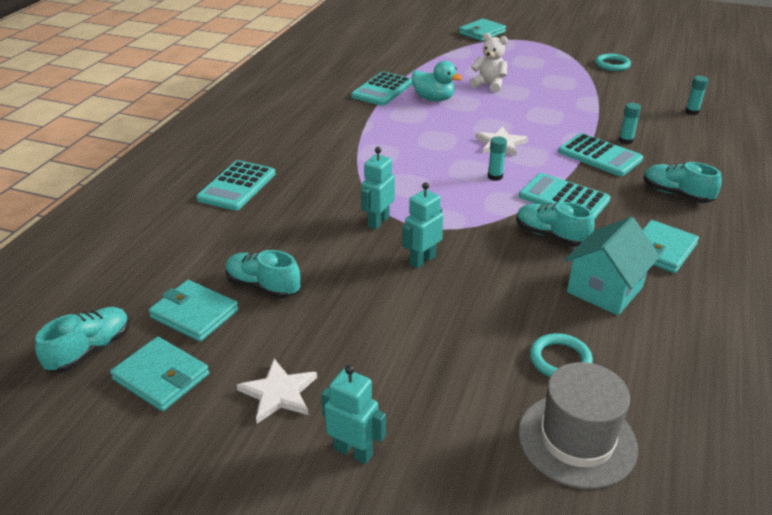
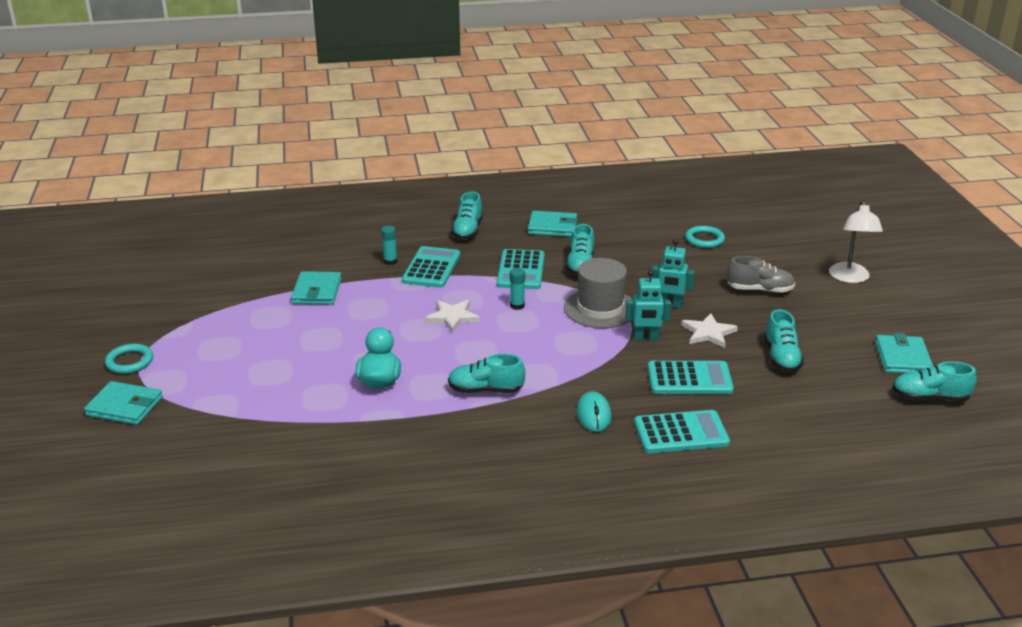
camera: 120 degrees left, 5 degrees down
(194, 314) = (843, 373): turquoise wallet -> turquoise wallet (317, 291)
(279, 393) = (851, 313): white star -> white star (708, 333)
(303, 160) = (593, 414): none -> turquoise mouse
(353, 451) = (850, 278): turquoise robot -> white lamp
(381, 130) = (485, 390): none -> turquoise shoe
(382, 90) = (381, 424): turquoise calculator -> turquoise calculator (689, 379)
(397, 342) = (760, 290): none -> grey shoe
(489, 85) = (313, 356): white teddy bear -> none
(577, 440) = (755, 225): grey hat -> grey hat (600, 308)
(605, 289) = (621, 238): turquoise house -> none
(612, 65) = (198, 295): turquoise ring -> turquoise ring (129, 361)
(692, 112) = (300, 241): turquoise glue stick -> none

